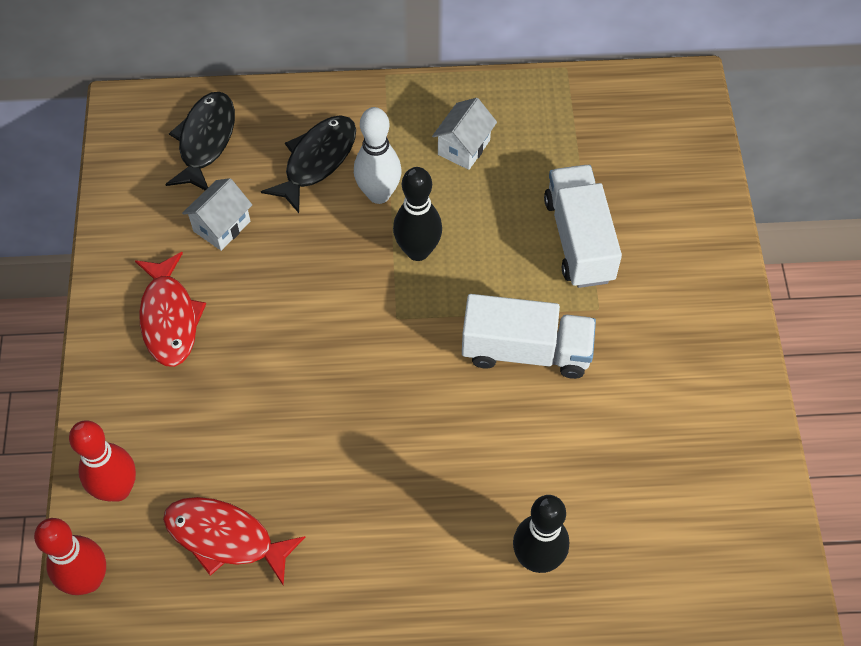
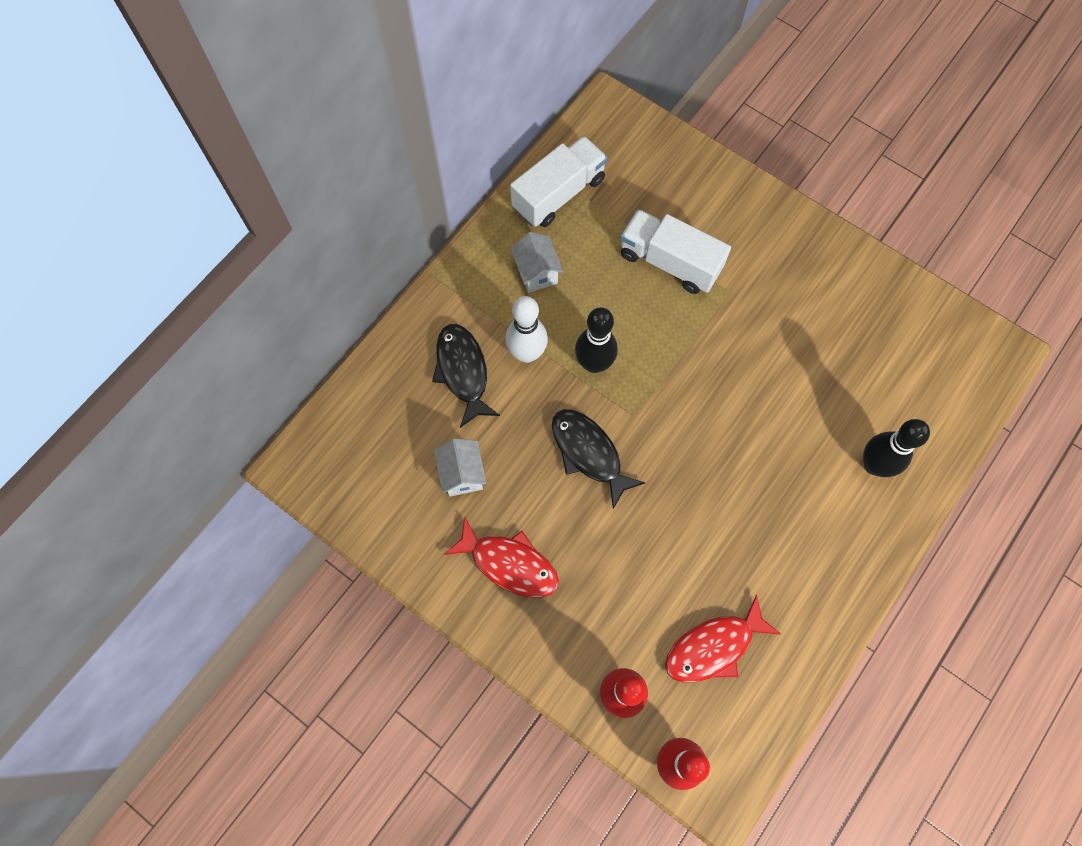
camera: 50 degrees left, 10 degrees up
(205, 141) = (377, 432): black fish -> black fish (589, 453)
(526, 350) = (725, 357): white truck -> white truck (558, 194)

